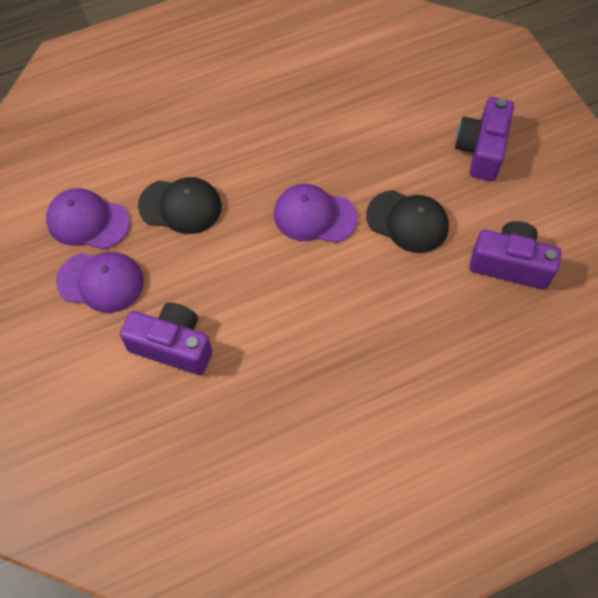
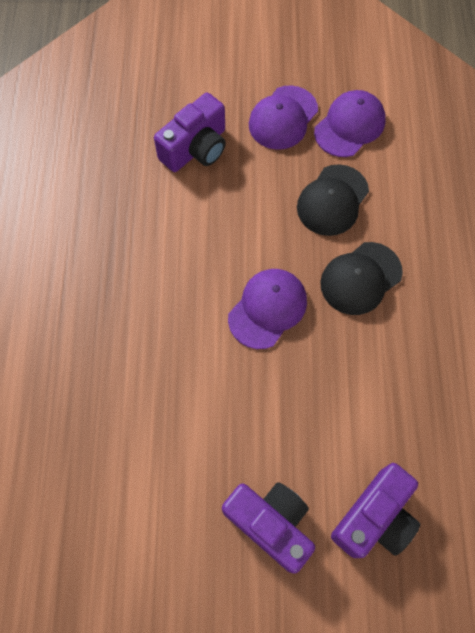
camera: 115 degrees right, 5 degrees up
(407, 221) = (219, 393): black cap -> black cap (360, 278)
(510, 264) = (119, 469): purple camera -> purple camera (374, 517)

